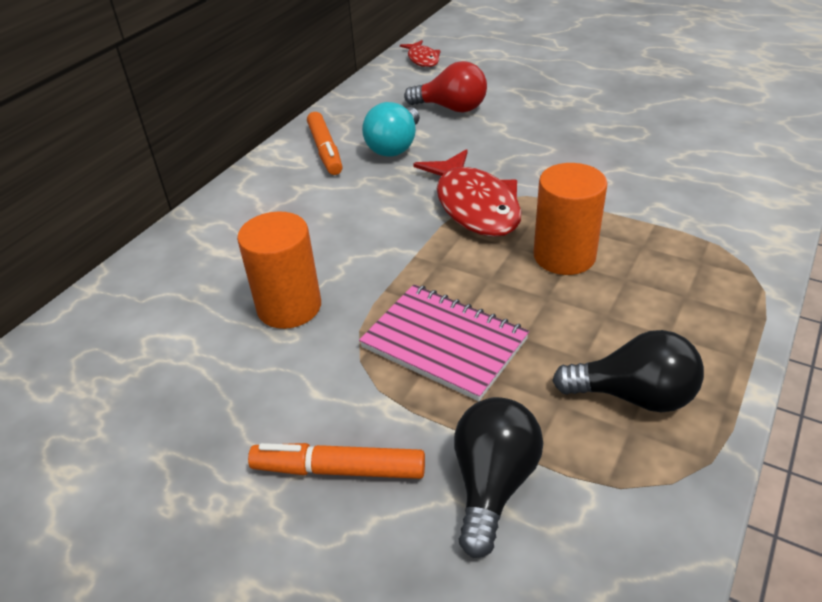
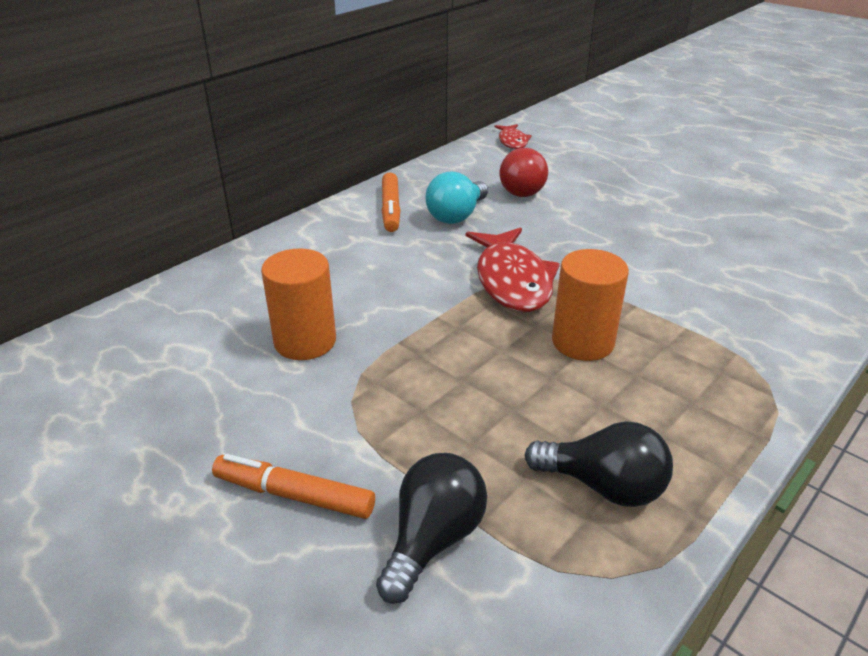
camera: 10 degrees right, 5 degrees down
(444, 343) = (435, 401): pink notebook -> none
(451, 108) = (523, 189): red light bulb -> red light bulb turned 75 degrees clockwise

